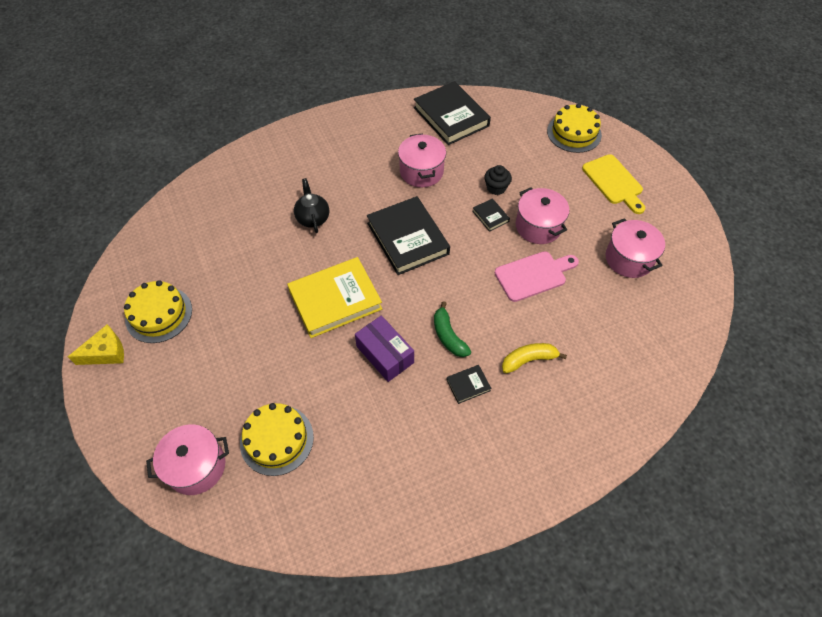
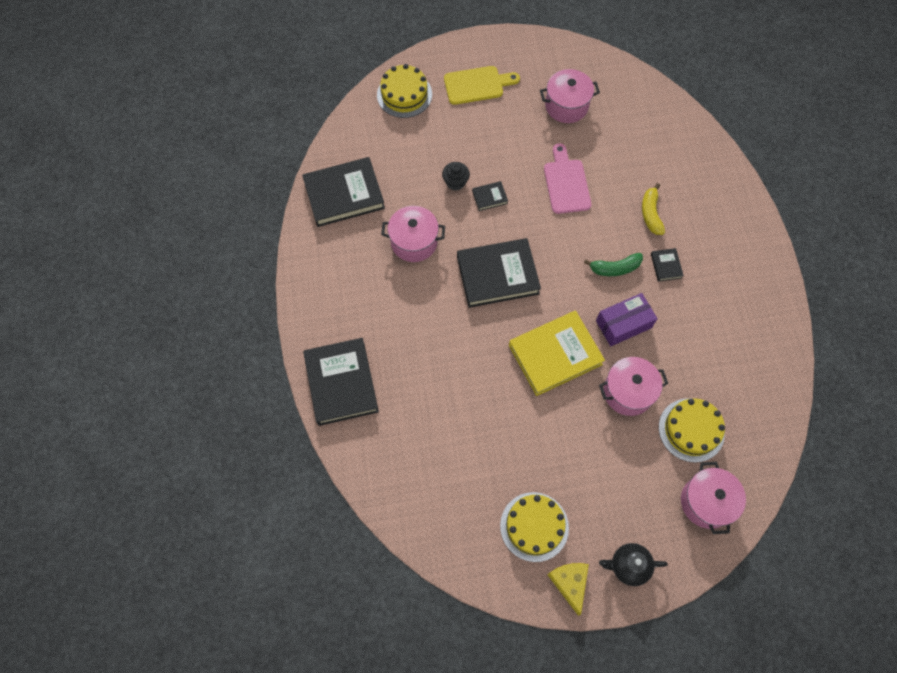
camera: 75 degrees left, 10 degrees up
(273, 154) = (341, 383): none -> black book
(313, 218) = (447, 357): black teapot -> black teapot (628, 566)
(335, 300) = (555, 355): yellow book -> yellow book turned 75 degrees clockwise
(538, 226) = (512, 162): pink pot -> pink pot (628, 392)

